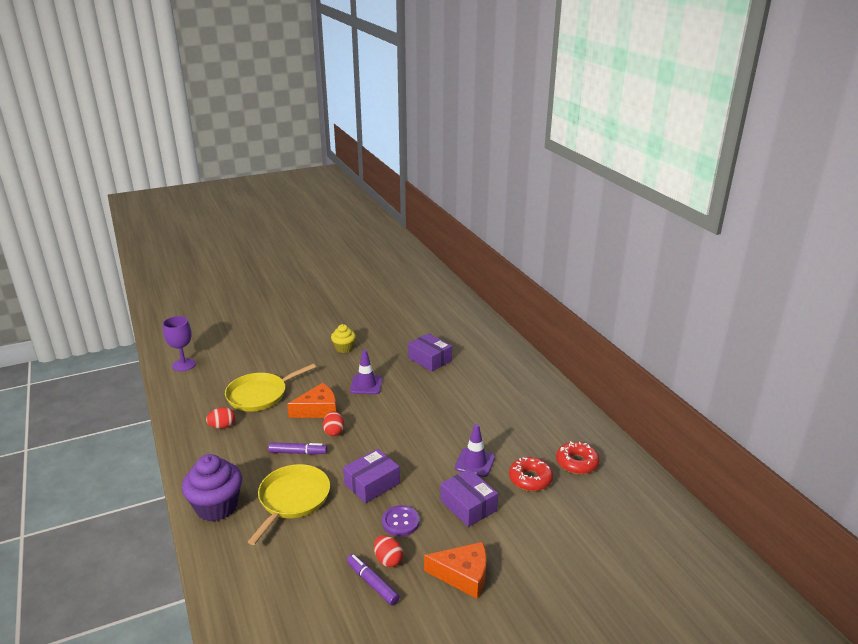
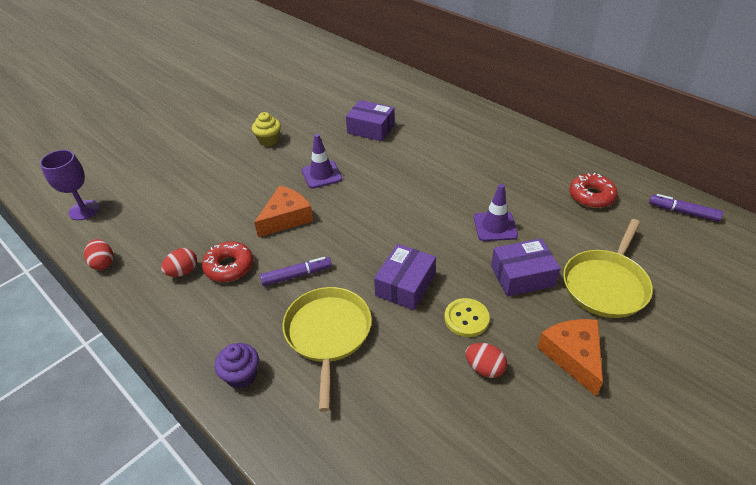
camera: 20 degrees left, 15 degrees up
(217, 507) = (241, 375): purple cupcake -> purple cupcake, size x0.57
(260, 395) = (205, 220): yellow pan -> yellow pan (606, 284)
(334, 432) = (322, 238): red egg -> red egg (103, 263)
(372, 583) = (487, 403): purple marker -> purple marker (683, 212)
(400, 522) = (466, 318): purple button -> yellow button
(463, 575) = (573, 356): orange cheese -> orange cheese turned 90 degrees counterclockwise
(468, 505) = (522, 276): purple box -> purple box turned 45 degrees counterclockwise
(530, 479) = (561, 227): red donut -> red donut (229, 267)

